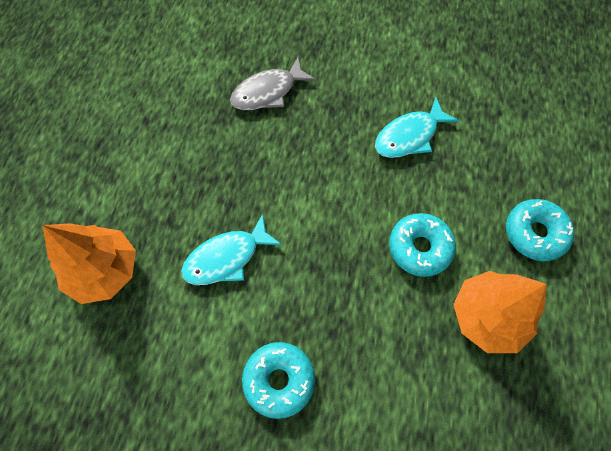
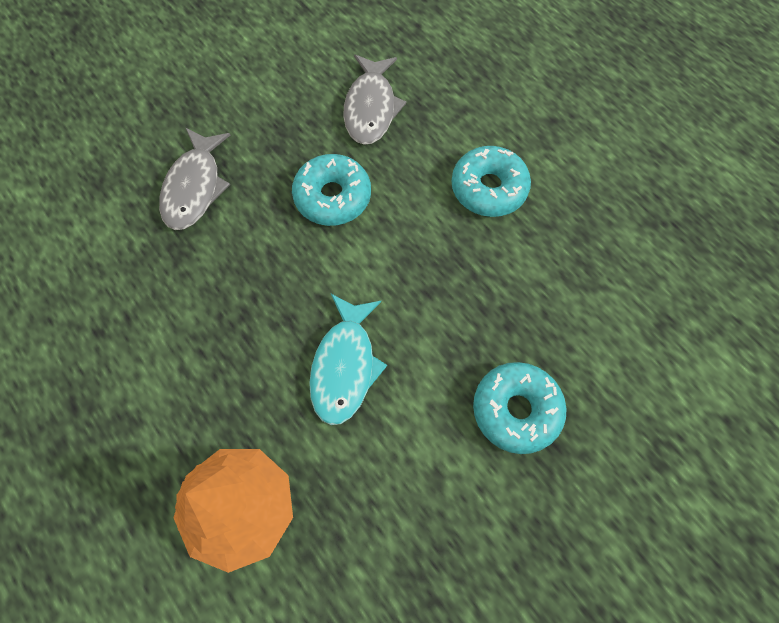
camera: 50 degrees left, 0 degrees up
(409, 136) = (371, 108): turquoise fish -> grey fish
(487, 316) = (596, 188): orange tree -> none
(534, 233) = (552, 93): turquoise donut -> turquoise donut (332, 197)

